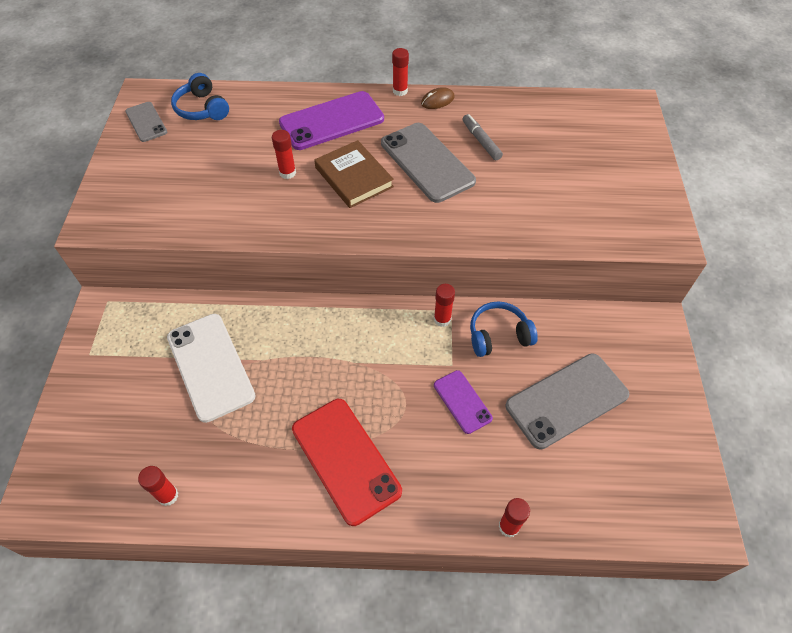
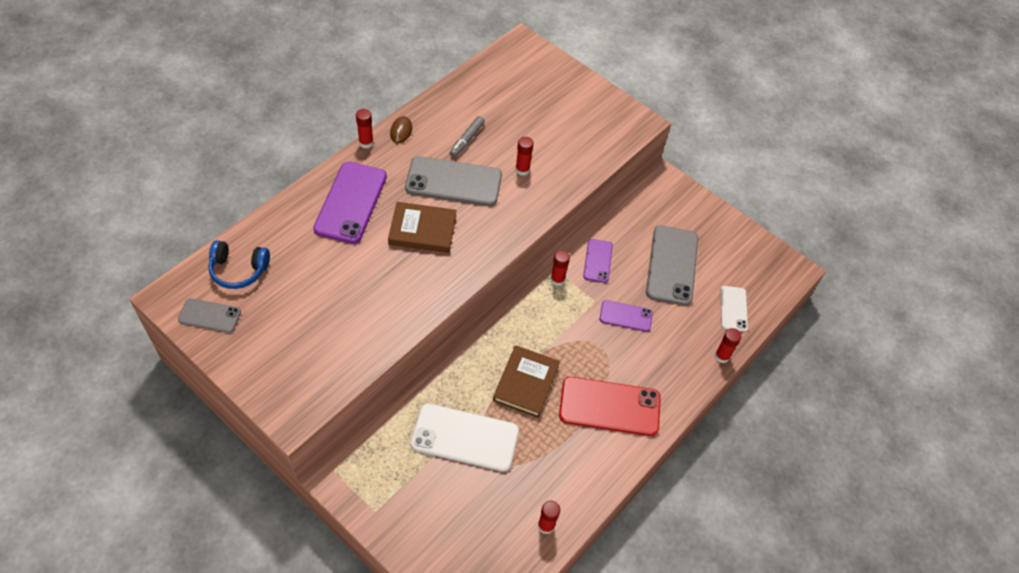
camera: 55 degrees left, 0 degrees up
(287, 173) = (375, 264): red glue stick -> red glue stick (522, 170)
(307, 372) = (526, 383): none -> brown book
(481, 141) = (467, 140): grey marker -> grey marker turned 75 degrees counterclockwise
(498, 335) = (598, 261): blue headphones -> purple phone
(581, 496) = (733, 309): none -> white phone

